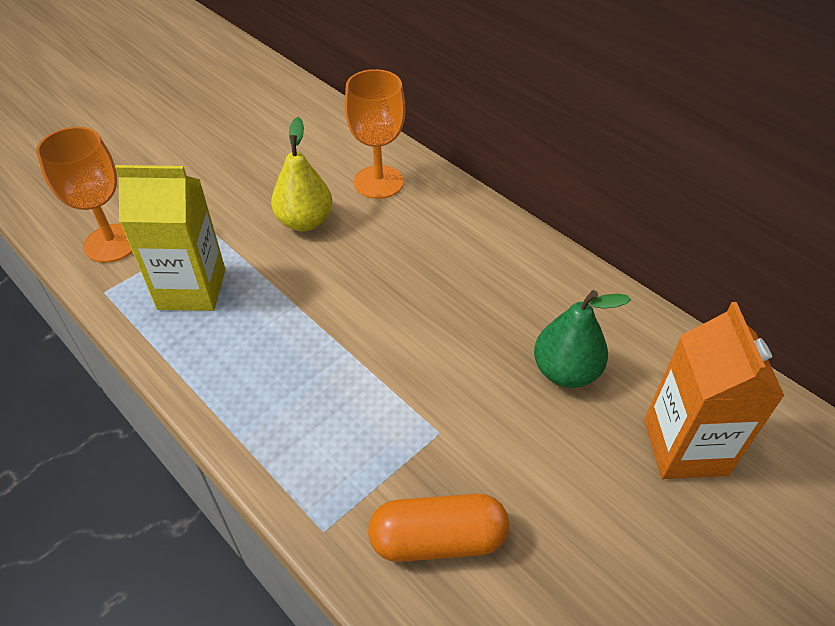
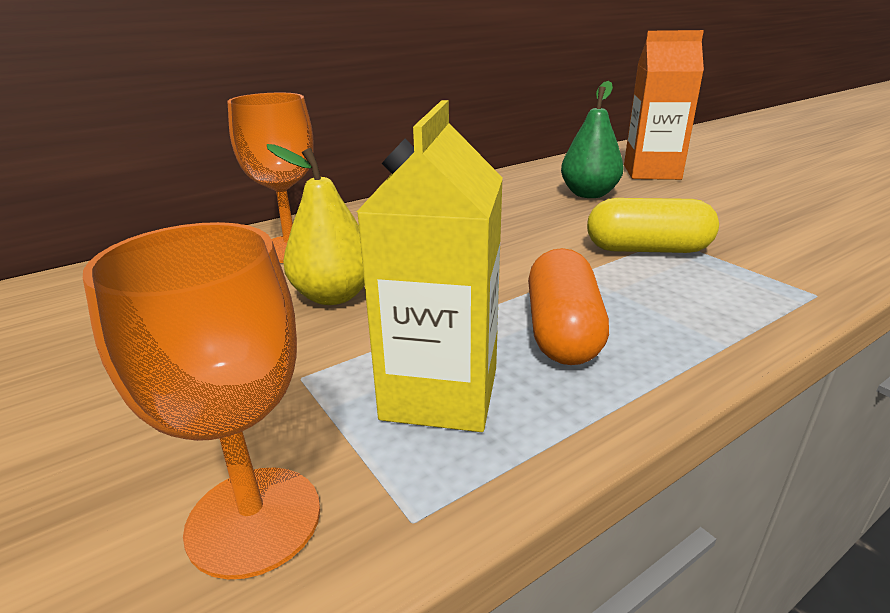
camera: 80 degrees left, 20 degrees down
(408, 410) = (647, 250): none -> yellow capsule
(438, 539) = (785, 245): orange capsule -> orange capsule (562, 331)

